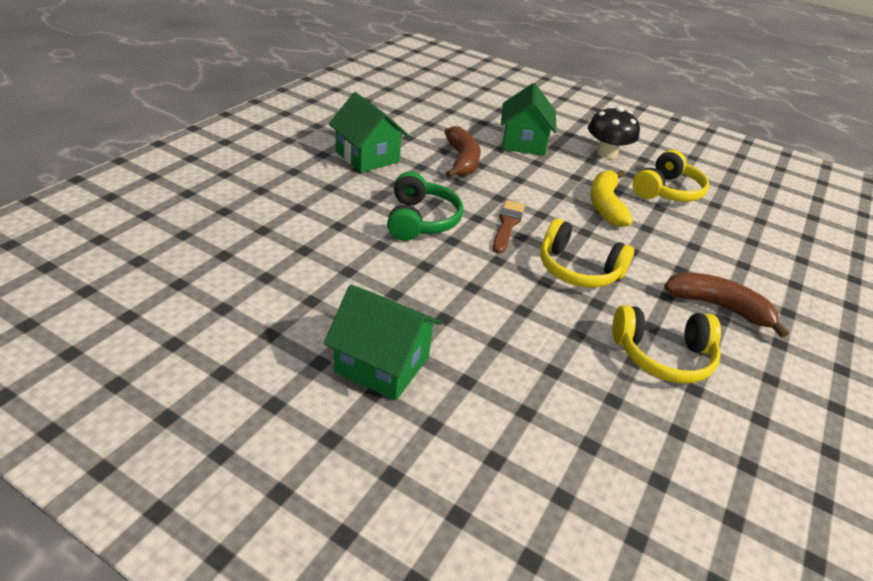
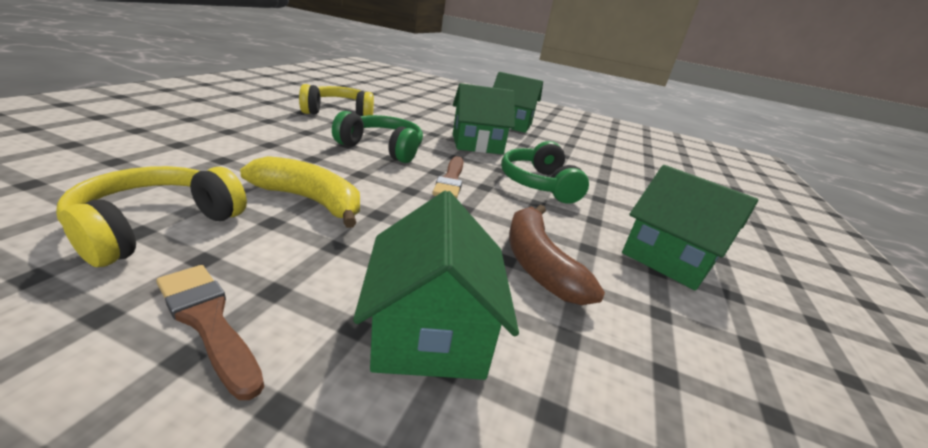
camera: 170 degrees right, 10 degrees down
(466, 288) = (477, 144): none -> green house
(578, 269) = (382, 148): yellow headphones -> green headphones
(605, 205) = (310, 201): yellow banana -> yellow banana turned 60 degrees counterclockwise
(606, 153) = (208, 322): black mushroom -> brown brush
(718, 307) = (261, 124): brown banana -> none

